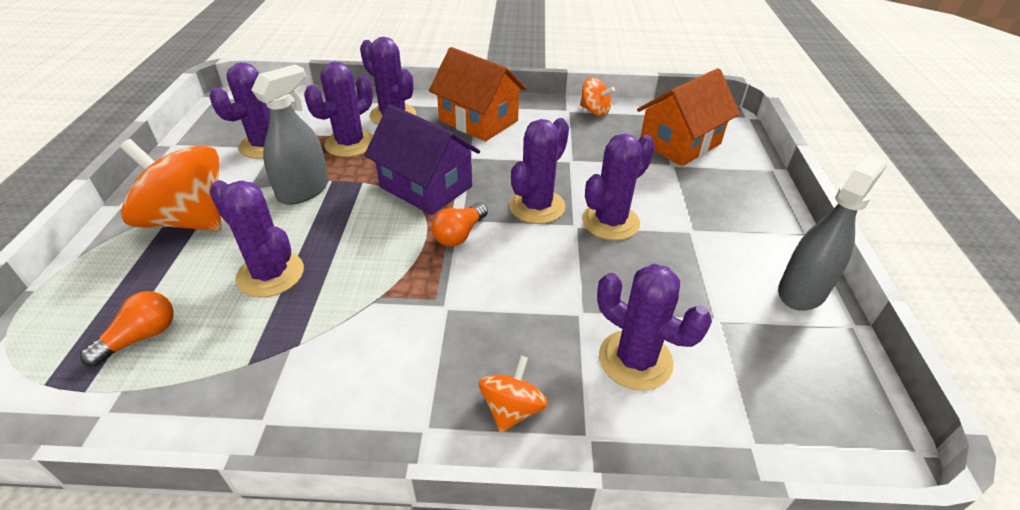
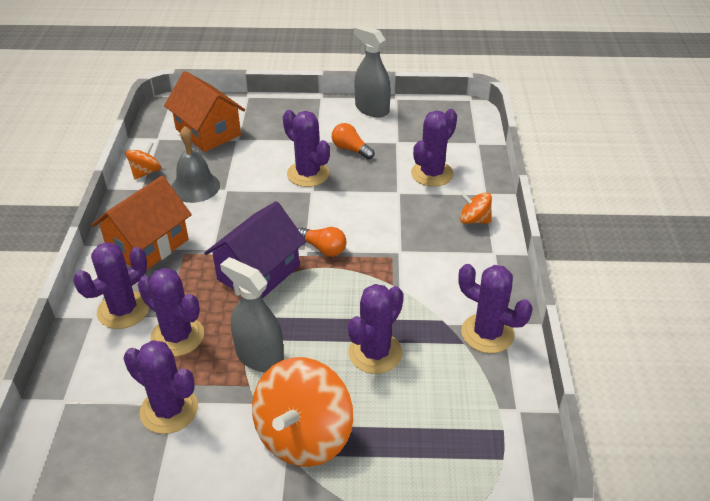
camera: 90 degrees left, 0 degrees up
(141, 337) = (451, 415): orange light bulb -> orange light bulb (351, 149)
(537, 206) = (288, 209): purple cactus -> purple cactus (487, 333)
(573, 141) = (195, 187): none -> grey bell

